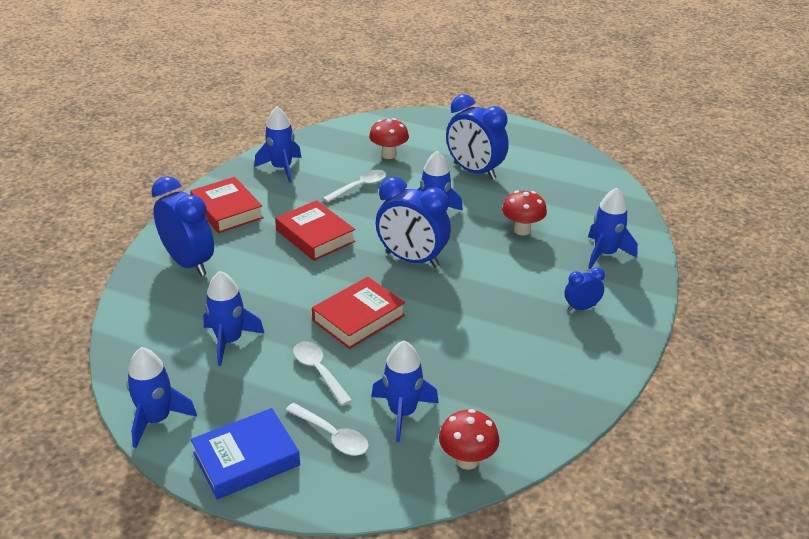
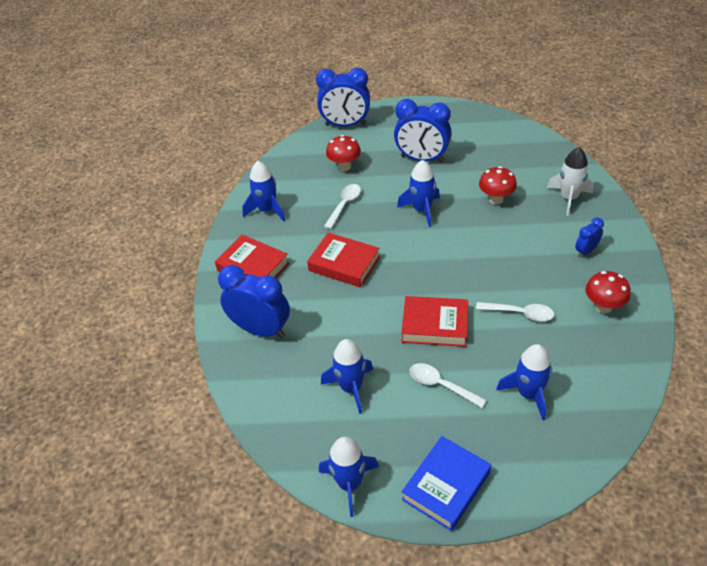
camera: 20 degrees left, 10 degrees up
(332, 436) = (494, 436): white spoon -> white spoon (520, 313)
(358, 318) = (435, 325): red book -> red book turned 75 degrees clockwise
(412, 259) = (435, 257): blue clock -> blue clock (345, 124)
(467, 460) = (602, 413): red mushroom -> red mushroom (603, 307)
(605, 254) = (568, 198): blue rocket -> white rocket

